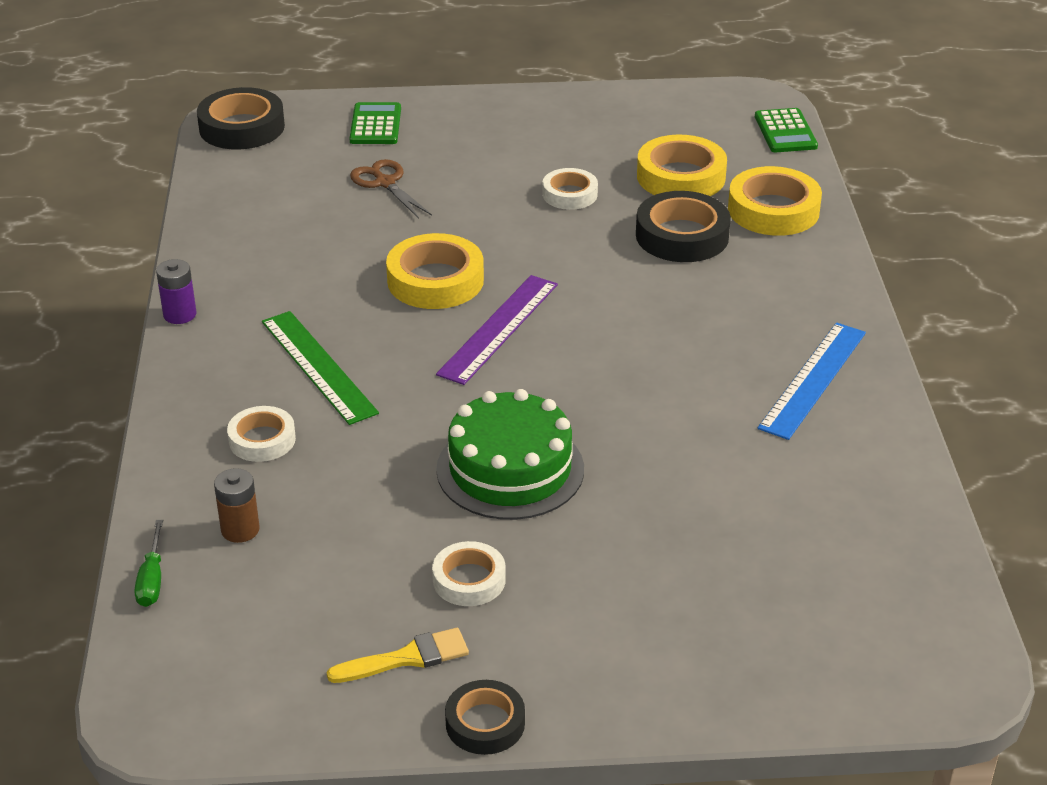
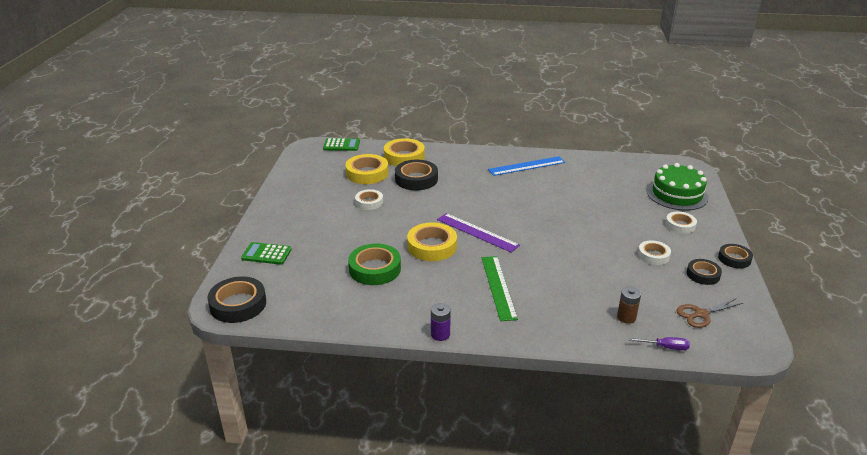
camera: 80 degrees left, 5 degrees down
(152, 579) = (665, 347): green screwdriver -> purple screwdriver
(262, 440) = (557, 308): white tape -> white tape (680, 225)
(318, 366) = (498, 287): green ruler -> green ruler turned 75 degrees counterclockwise
(352, 230) = (375, 269): none -> green tape
(385, 183) = (332, 255): brown scissors -> brown scissors (701, 314)
(407, 658) = (703, 274): yellow brush -> black tape
(510, 469) = (581, 239): green cake -> green cake (677, 194)
(813, 379) = (526, 166): blue ruler -> blue ruler turned 60 degrees counterclockwise

